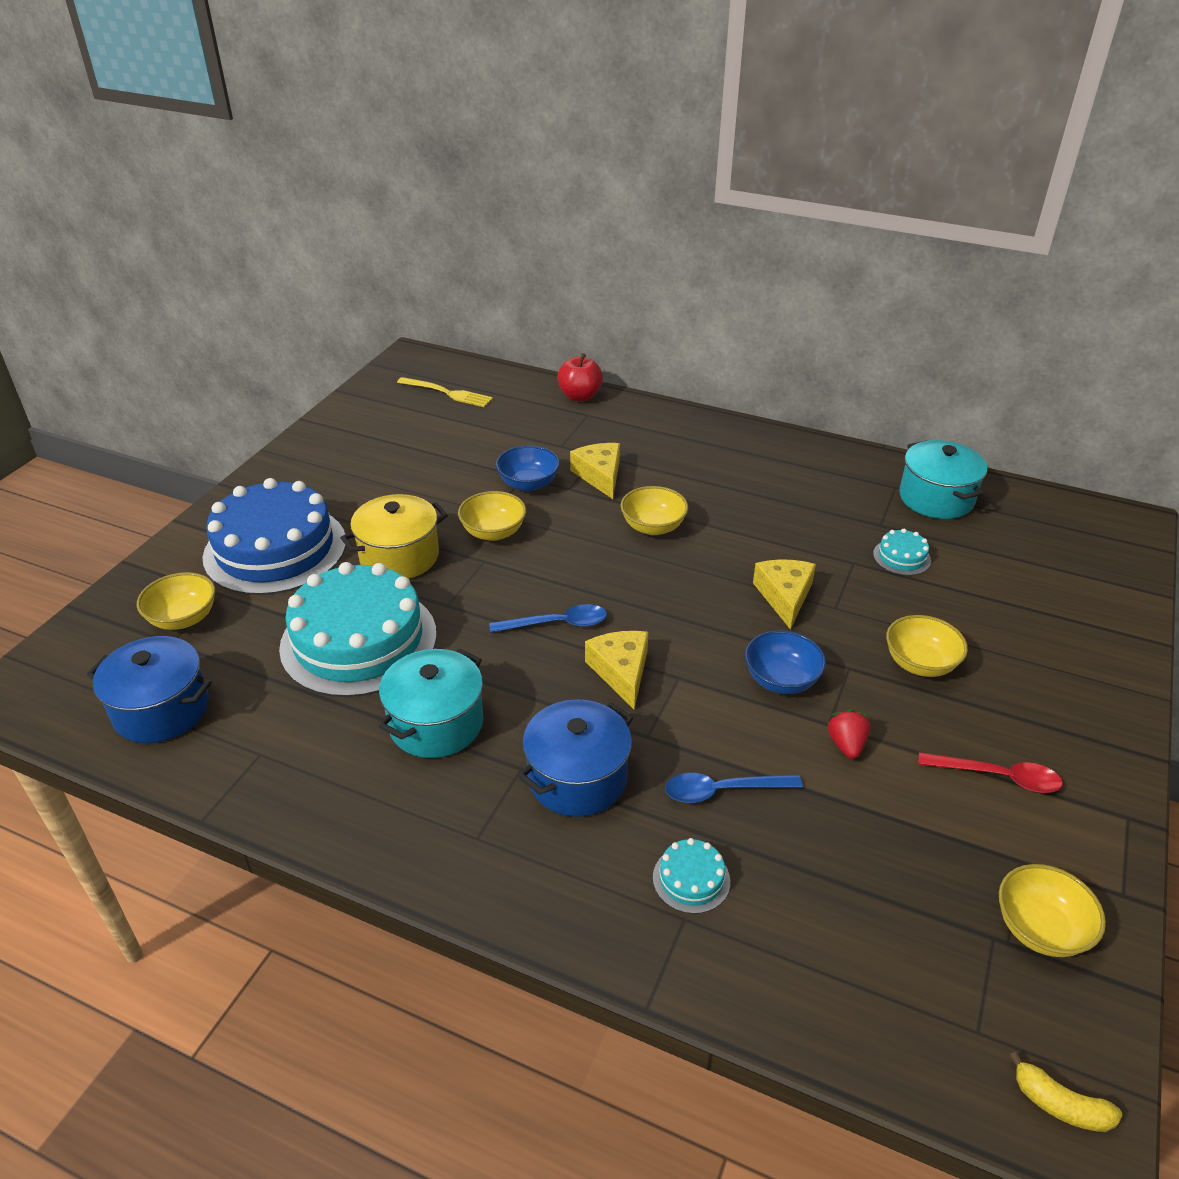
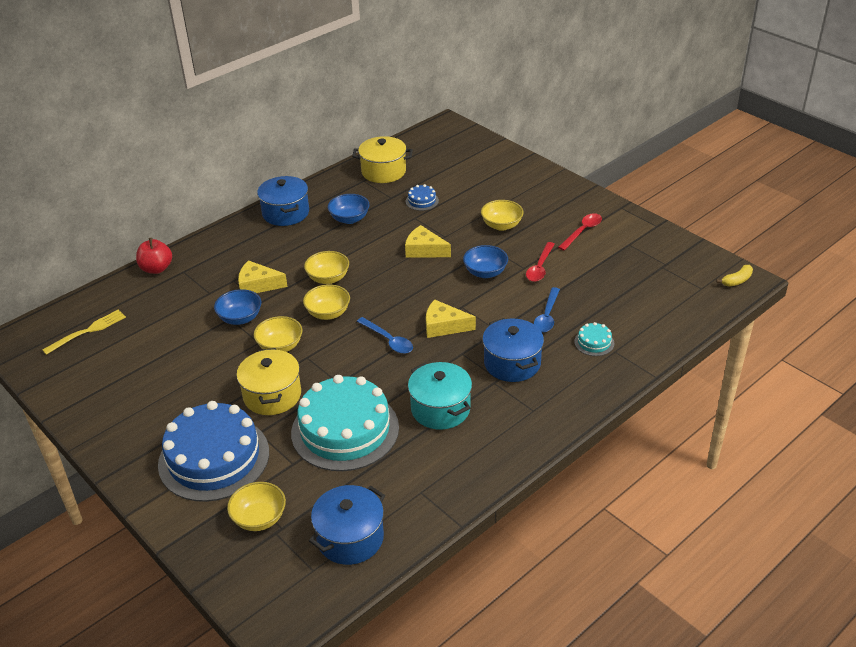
camera: 65 degrees left, 0 degrees up
(557, 624) = (388, 340): blue spoon -> blue spoon turned 120 degrees clockwise
(761, 448) = (286, 213): none -> blue pot
(796, 503) = (349, 219): none -> blue bowl
(846, 745) = (540, 267): red strawberry -> red spoon
(901, 557) = (422, 201): turquoise cake -> blue cake
(936, 498) = (383, 171): turquoise pot -> yellow pot
(1040, 928) = (663, 253): yellow bowl -> yellow bowl (328, 313)

